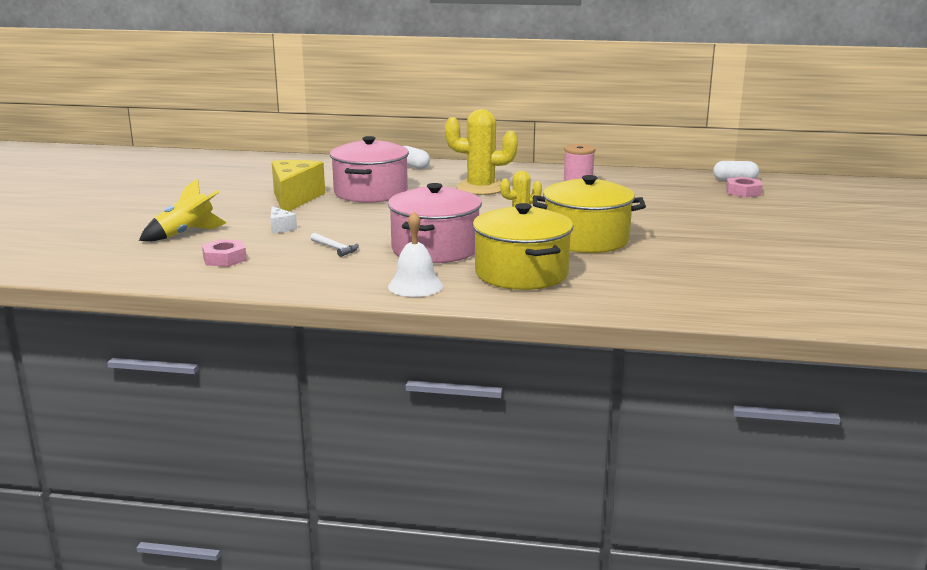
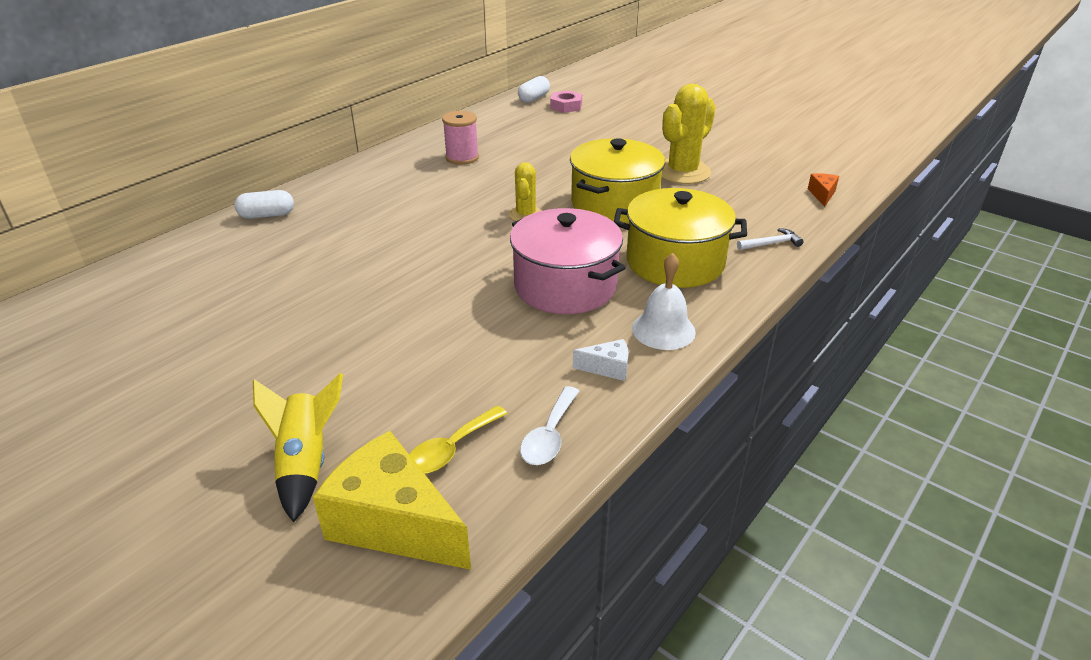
camera: 60 degrees left, 15 degrees up
(224, 259) = (451, 449): pink nut -> yellow spoon
(258, 277) = (549, 435): none -> white spoon
(280, 228) = (378, 370): white cheese -> white cheese (607, 368)
(294, 199) = (273, 329): yellow cheese -> yellow cheese (394, 523)
(335, 248) = (500, 349): white hammer -> white hammer (771, 243)
(371, 192) = (326, 269): pink pot -> none
(480, 188) = (403, 203): yellow cactus -> yellow cactus (682, 172)
(756, 308) = (822, 195): none -> orange cheese

